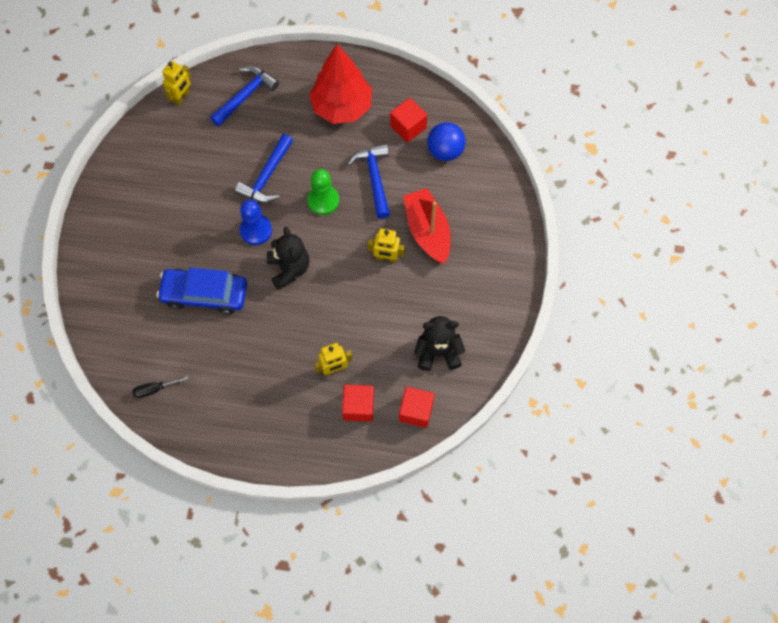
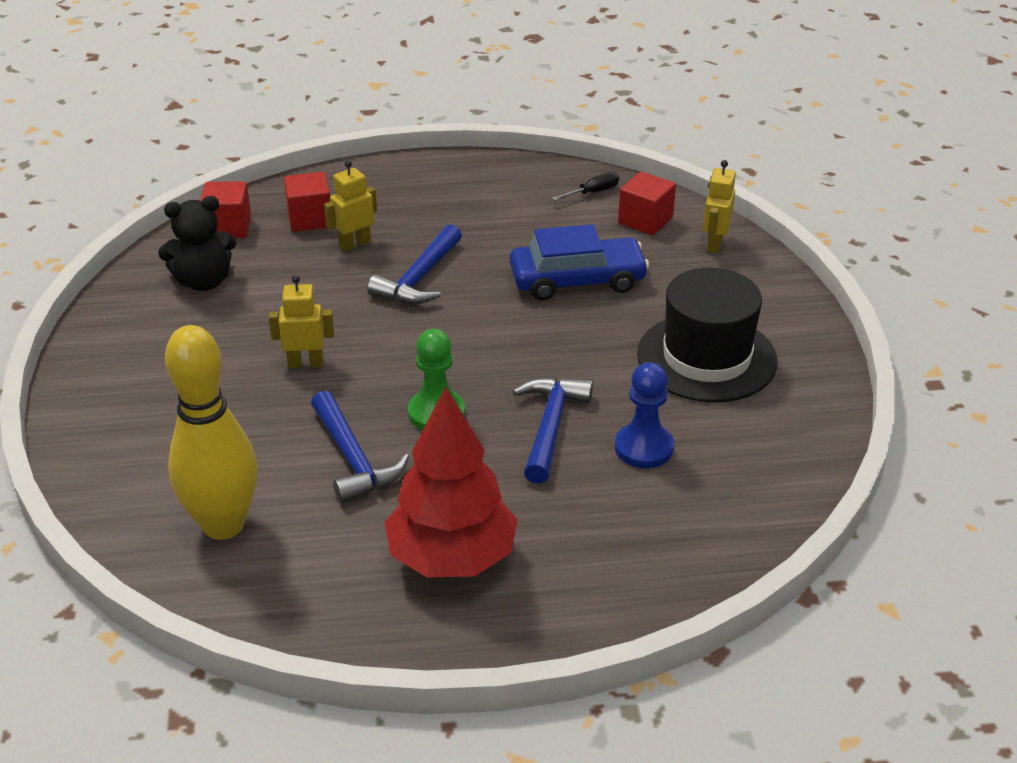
camera: 165 degrees right, 30 degrees down
(161, 207) = (706, 358): none -> black hat
(181, 97) = (776, 512): yellow robot -> yellow robot (714, 244)
(246, 95) = (653, 539): blue hammer -> blue hammer (419, 279)
(256, 230) = (535, 358): blue pawn -> blue pawn (643, 448)
(289, 269) = (461, 325): black teddy bear -> none
(408, 127) = (306, 550): red cube -> red cube (645, 220)
(427, 231) = (240, 406): red boat -> none
(445, 151) = (223, 525): blue ball -> yellow bowling pin

